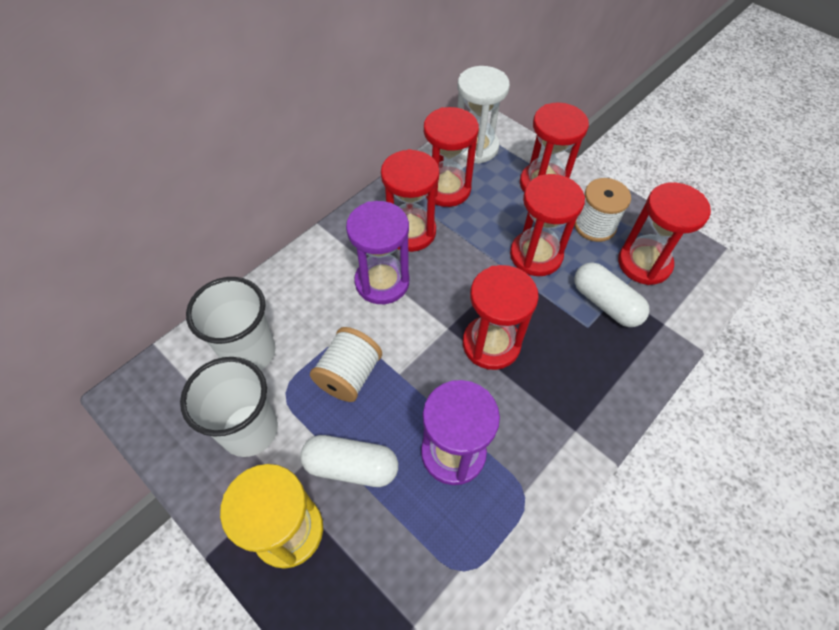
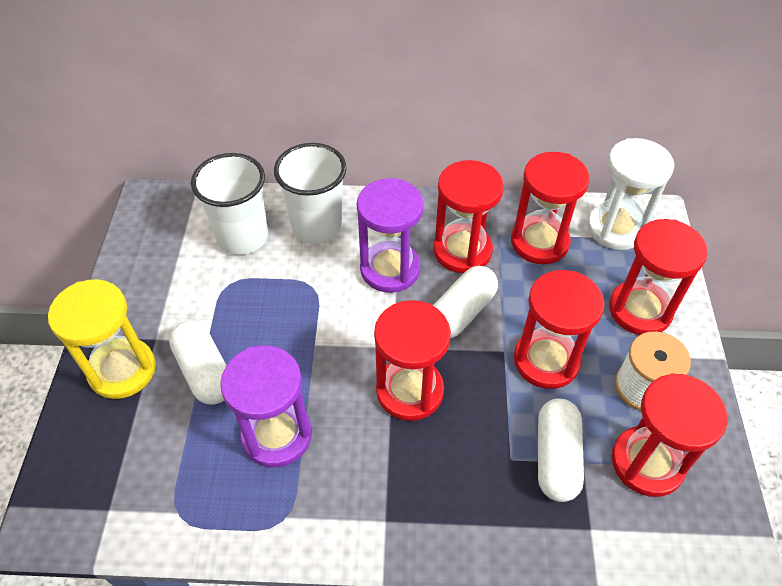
camera: 50 degrees right, 5 degrees down
(249, 430) = (180, 286): white cup -> white cup (317, 226)
(349, 375) = (281, 312): white spool -> none
(458, 269) = (461, 312): none -> white capsule

